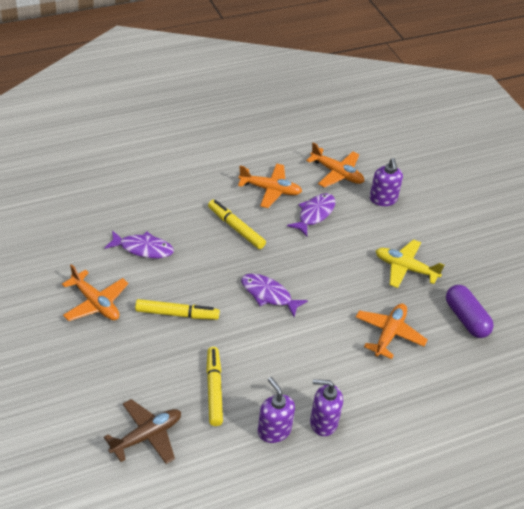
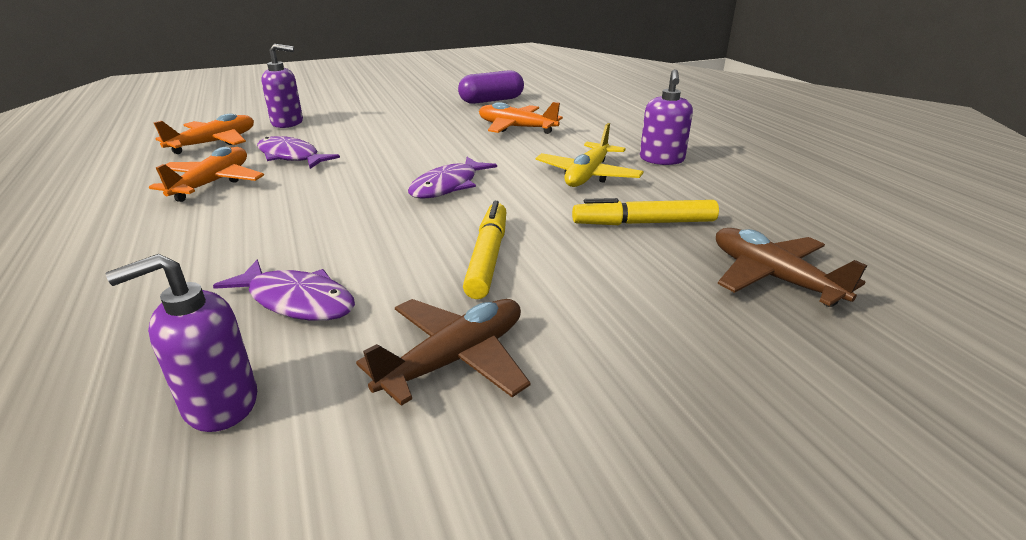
camera: 85 degrees left, 15 degrees down
(95, 303) = (455, 359): orange plane -> brown plane
(143, 248) = (297, 301): purple fish -> purple fish turned 105 degrees clockwise
(236, 228) = (288, 209): yellow marker -> none
(274, 430) = (692, 185): purple soap dispenser -> purple soap dispenser (220, 403)
(405, 268) = (413, 118): yellow plane -> yellow plane (588, 175)

